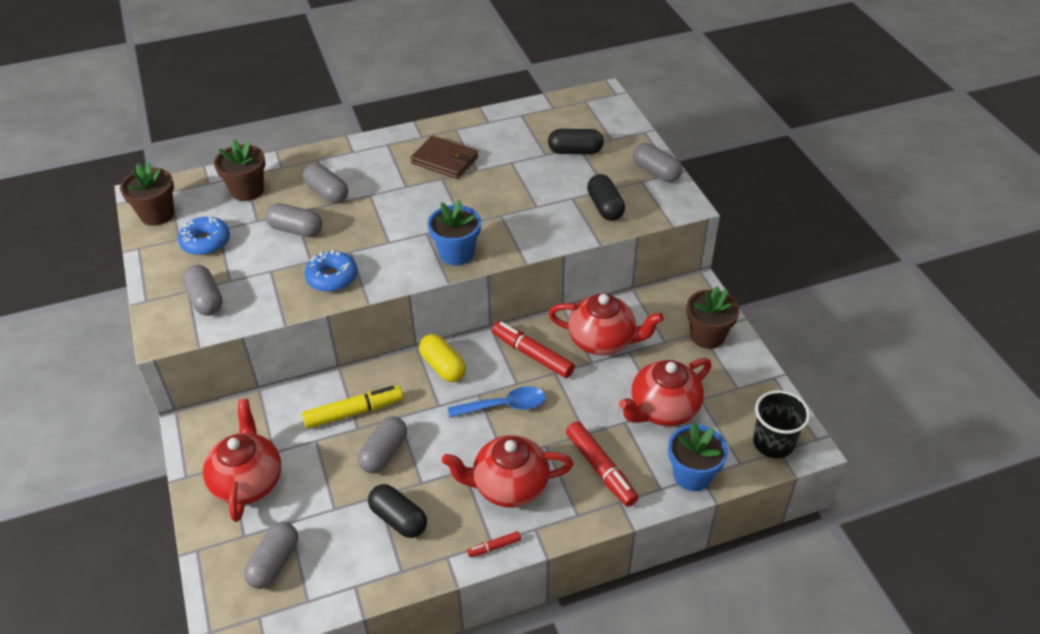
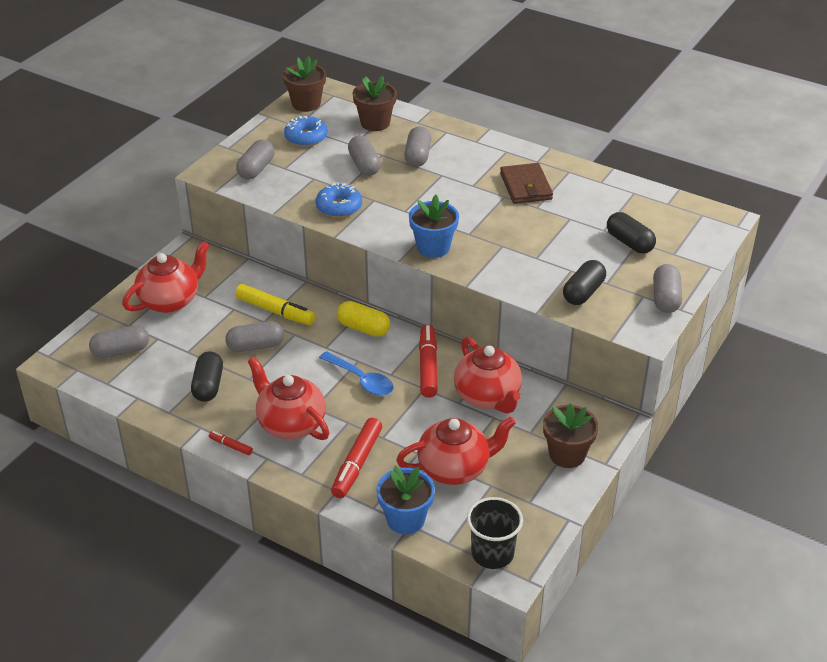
camera: 50 degrees right, 5 degrees down
(443, 367) = (363, 328): yellow capsule -> yellow capsule turned 75 degrees counterclockwise
(663, 409) = (455, 468): red teapot -> red teapot turned 150 degrees clockwise

